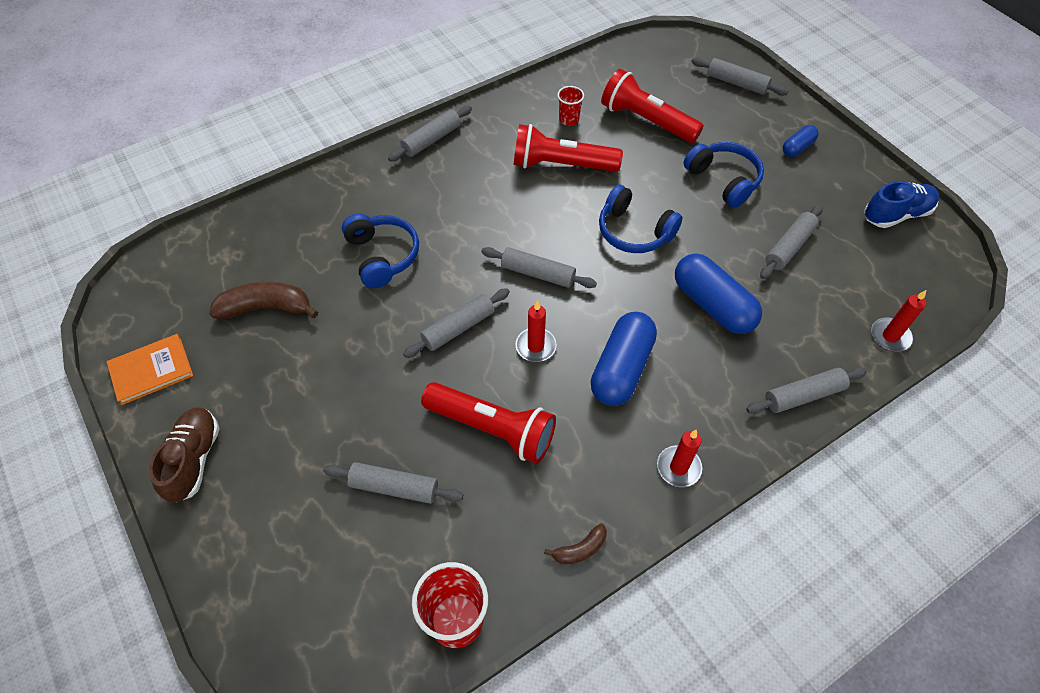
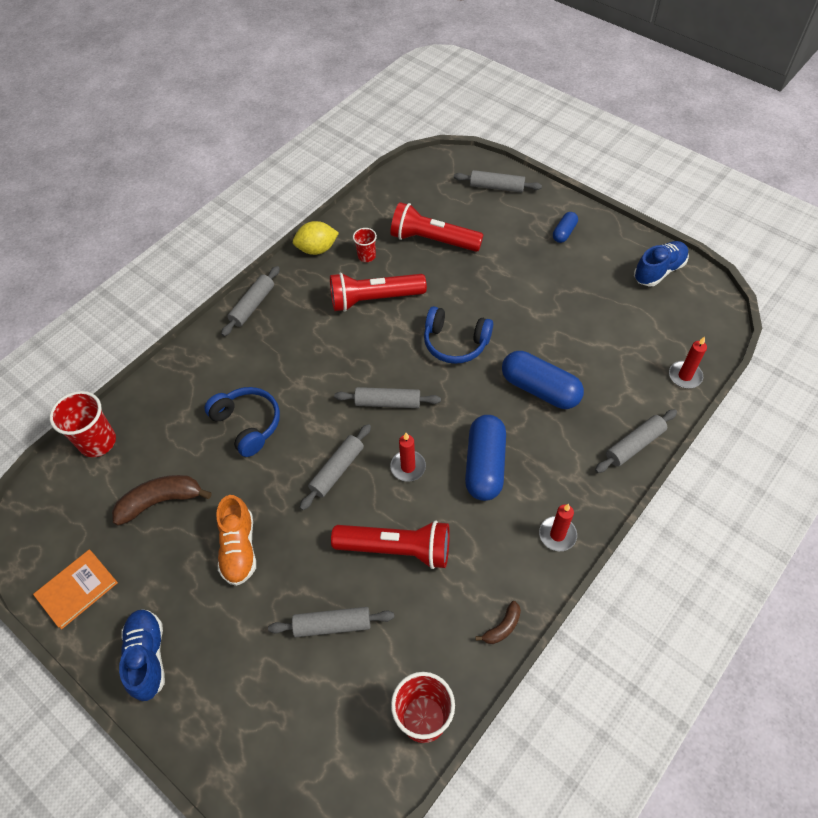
camera: 15 degrees left, 0 degrees up
(194, 460) = (148, 657): brown shoe -> blue shoe
(227, 232) = (98, 442): none -> red cup
(327, 378) = (239, 548): none -> orange shoe
(519, 100) = (317, 249): none -> yellow lemon
(723, 180) = (514, 277): blue headphones -> none
(789, 247) = (584, 322): grey rolling pin -> none

